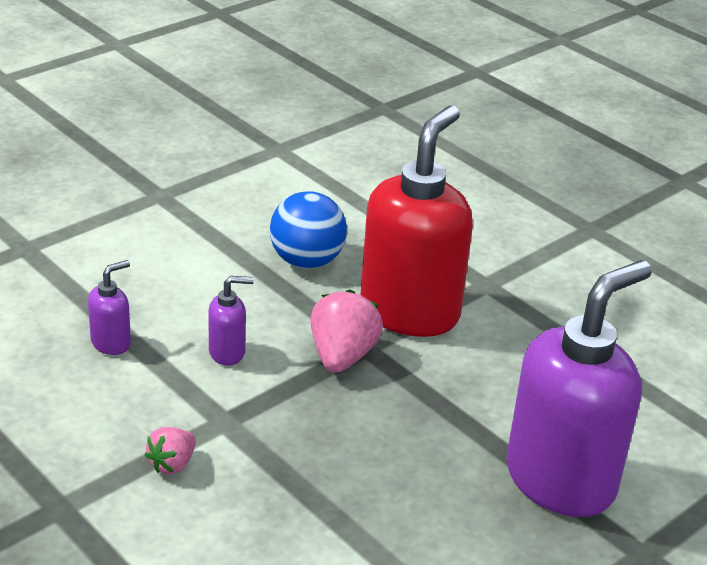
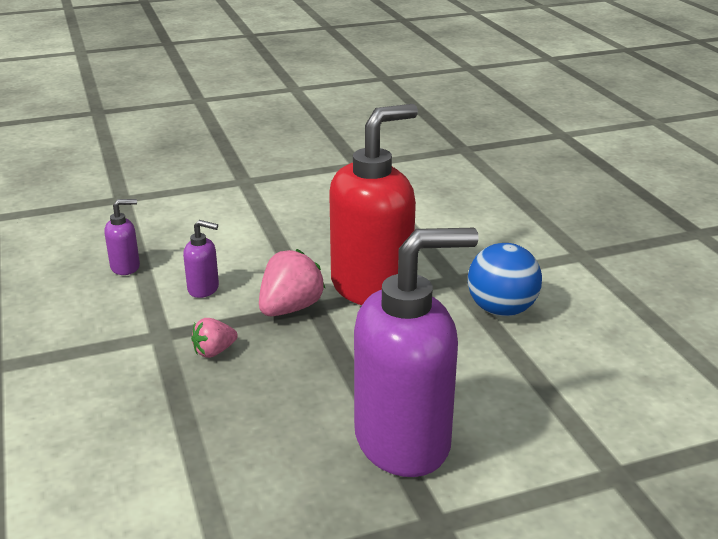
camera: 25 degrees right, 5 degrees down
(172, 464) = (95, 356): pink strawberry -> pink strawberry (214, 351)
(306, 261) = (317, 239): blue ball -> blue ball (501, 310)

